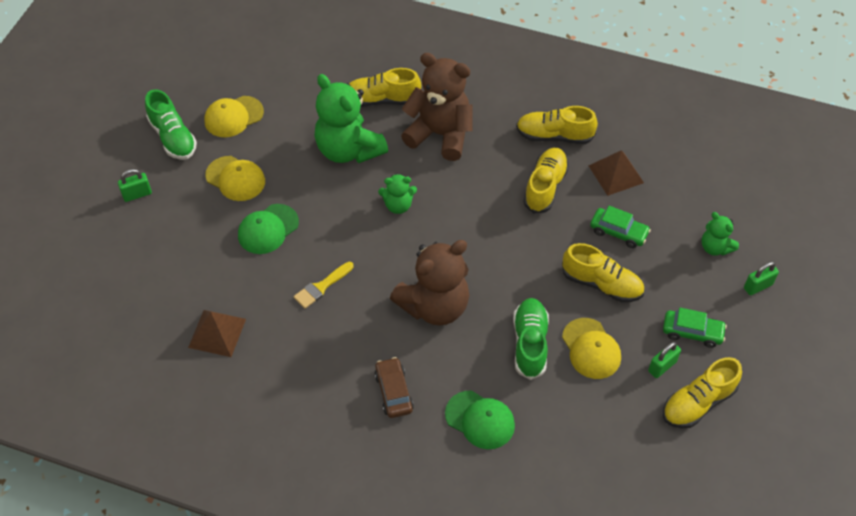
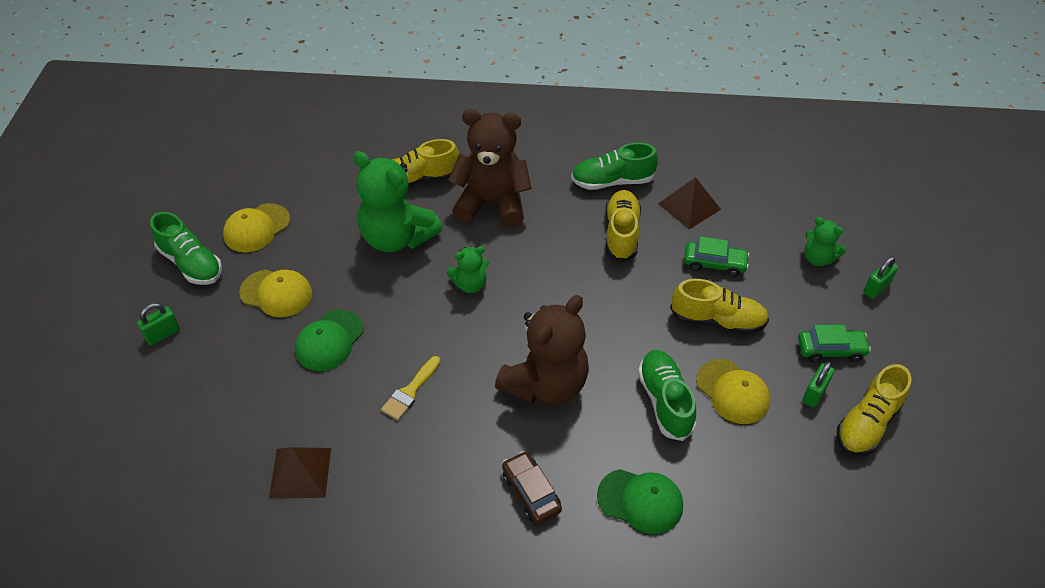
camera: 15 degrees left, 5 degrees down
(554, 136) = (612, 181): yellow shoe -> green shoe

